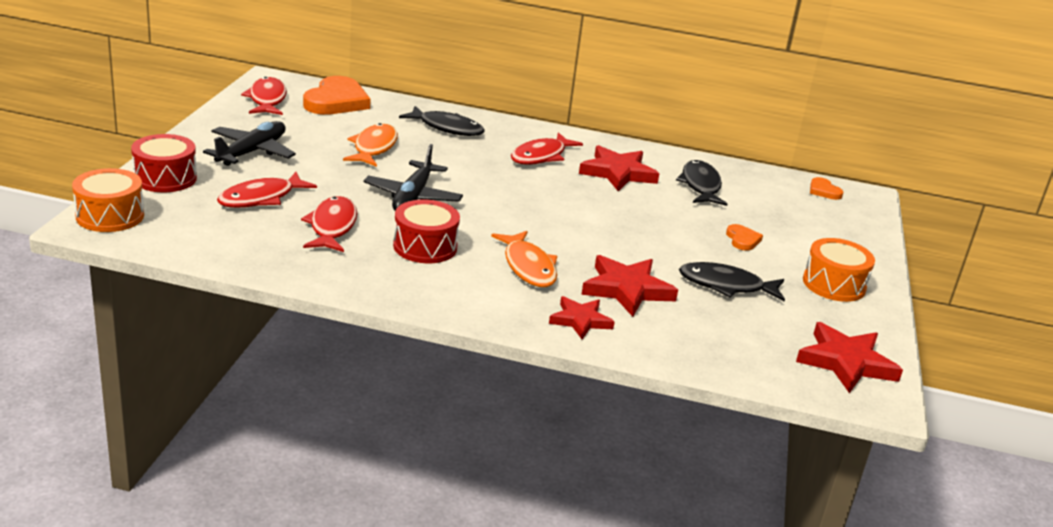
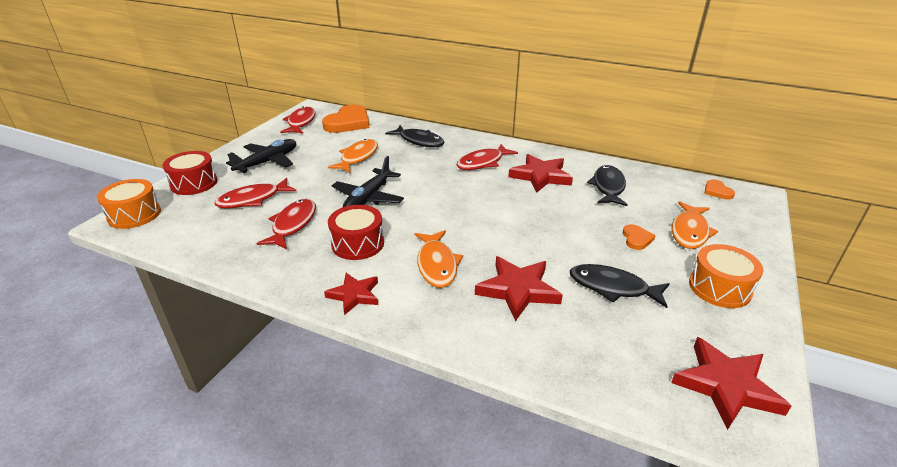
camera: 15 degrees right, 5 degrees up
(580, 320) = (464, 324): red star -> red star (354, 295)
(798, 232) = (689, 231): none -> orange fish

